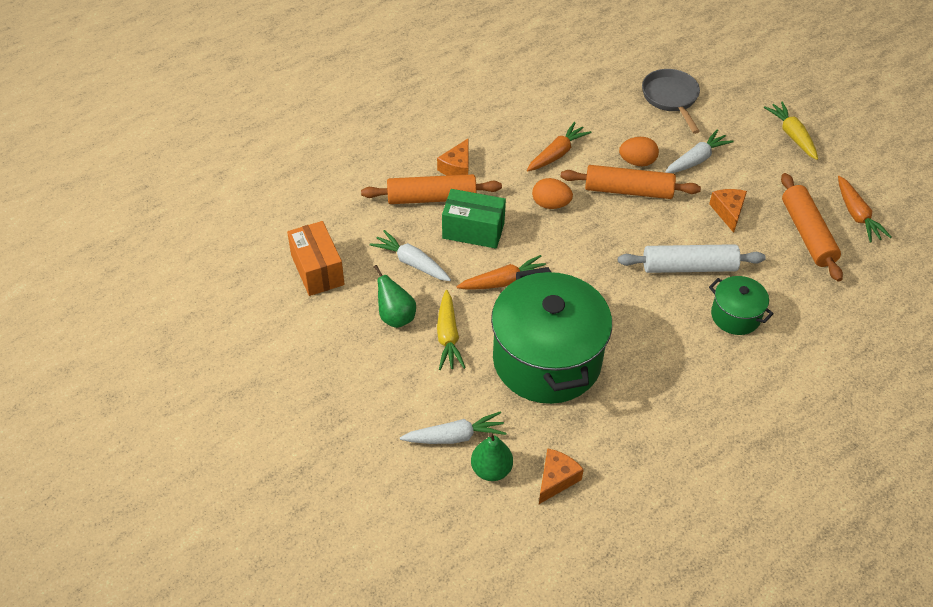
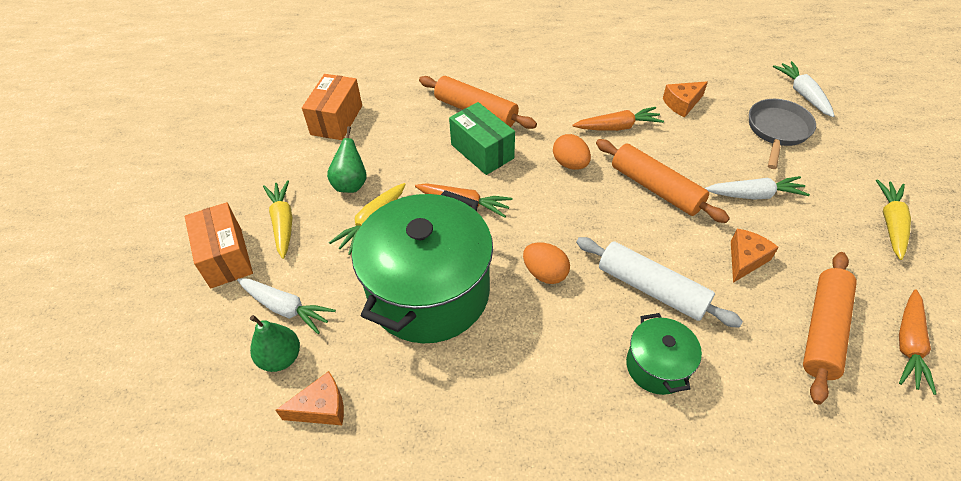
camera: 40 degrees right, 0 degrees up
(360, 433) = (226, 257): none -> orange box
(375, 379) = (283, 222): none -> yellow carrot
(411, 262) = (408, 150): white carrot -> white carrot (802, 94)
(457, 167) = (520, 98): orange cheese -> orange cheese (682, 104)
(637, 162) = (689, 168): orange egg -> orange egg (545, 273)

